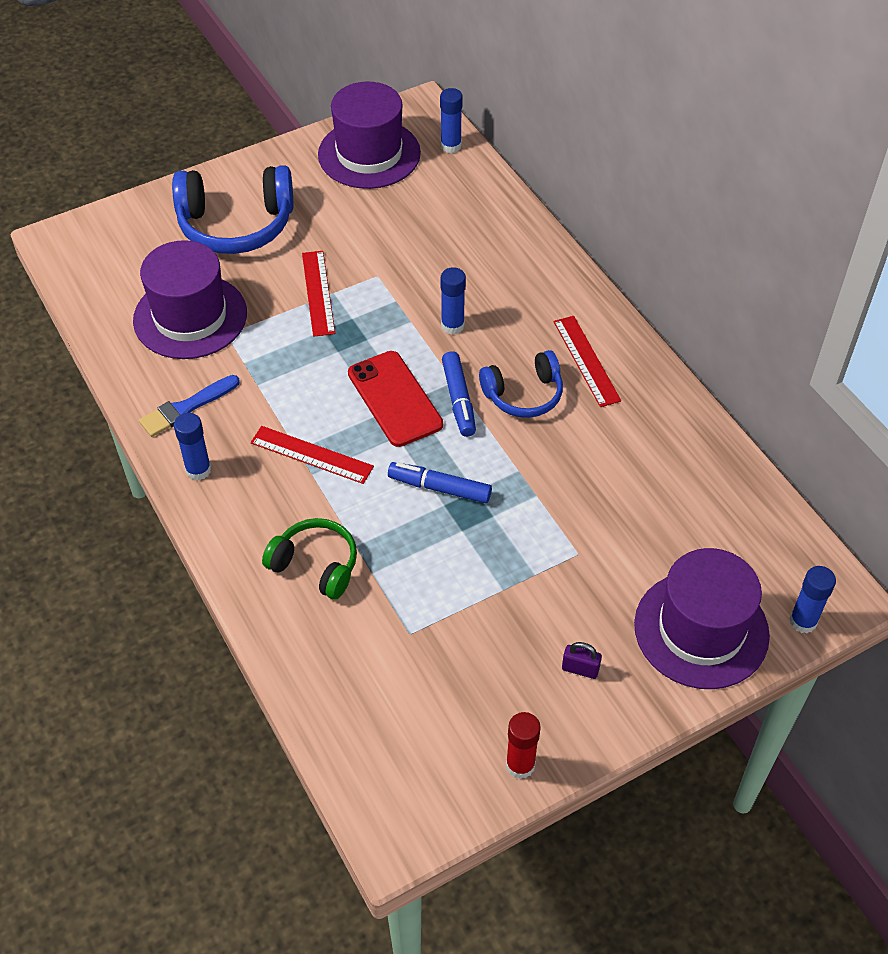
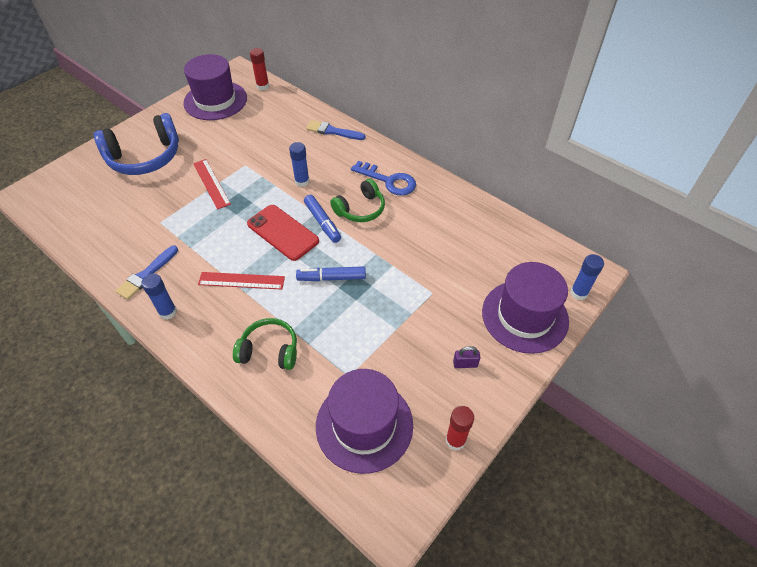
camera: 20 degrees left, 0 degrees up
(190, 317) = (131, 218): purple hat -> purple hat (364, 425)
(451, 146) = (263, 86): blue glue stick -> red glue stick
(523, 394) = (360, 209): blue headphones -> green headphones
(531, 253) = (333, 131): none -> blue brush
(586, 360) = (389, 181): red ruler -> blue key

